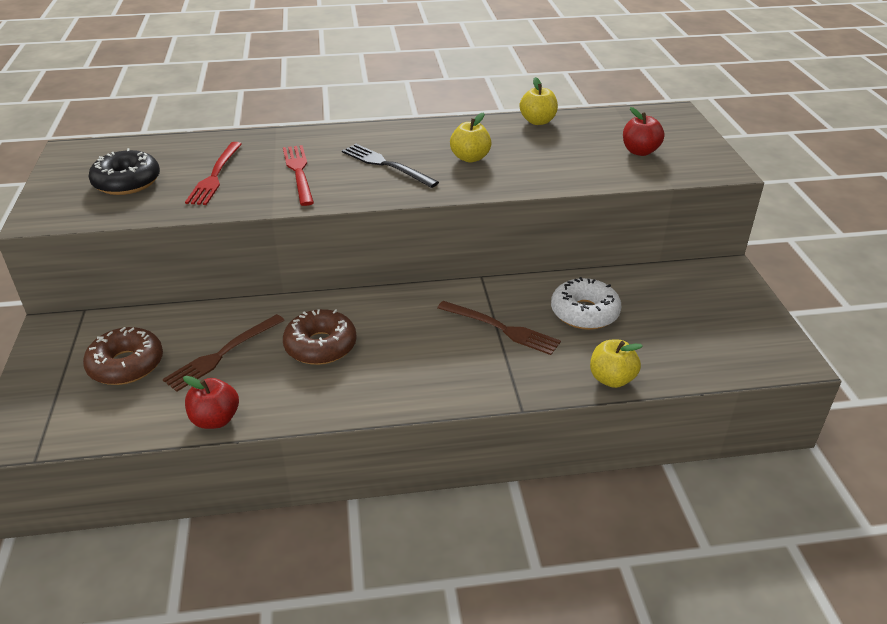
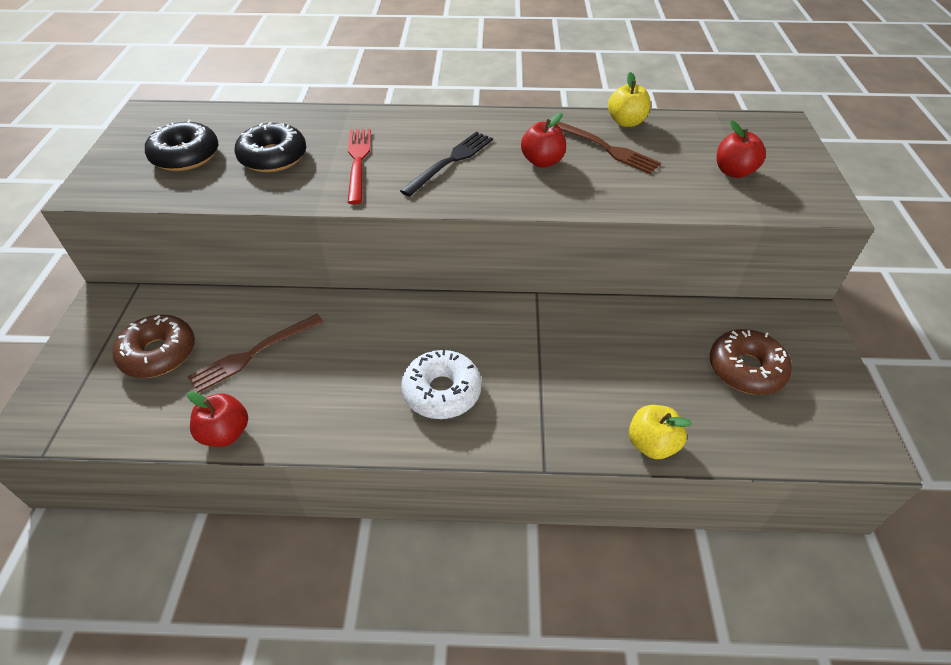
camera: 10 degrees right, 10 degrees up
(215, 176) = (273, 157): red fork -> black donut
(320, 346) = (352, 357): brown donut -> brown donut (746, 369)
(386, 165) = (450, 161): black fork -> black fork turned 75 degrees clockwise
(470, 158) = (542, 161): yellow apple -> red apple
(501, 328) = (544, 361): brown fork -> brown fork (605, 148)
(584, 312) = (638, 353): white donut -> white donut (442, 391)

